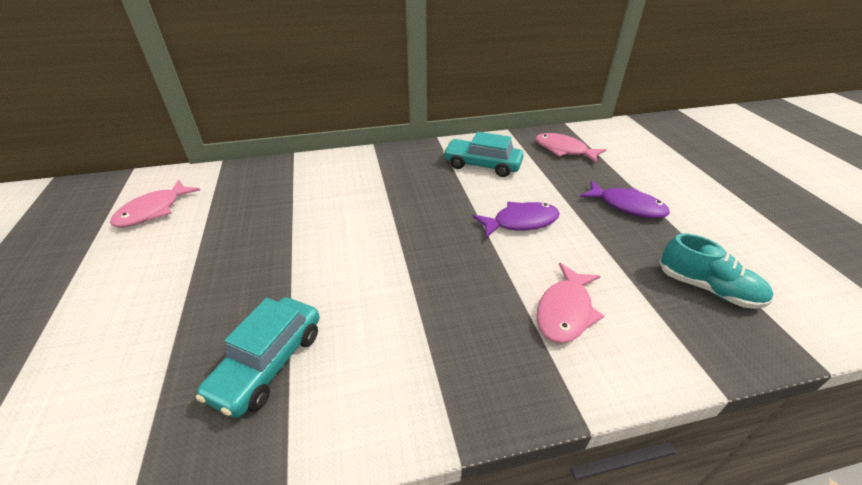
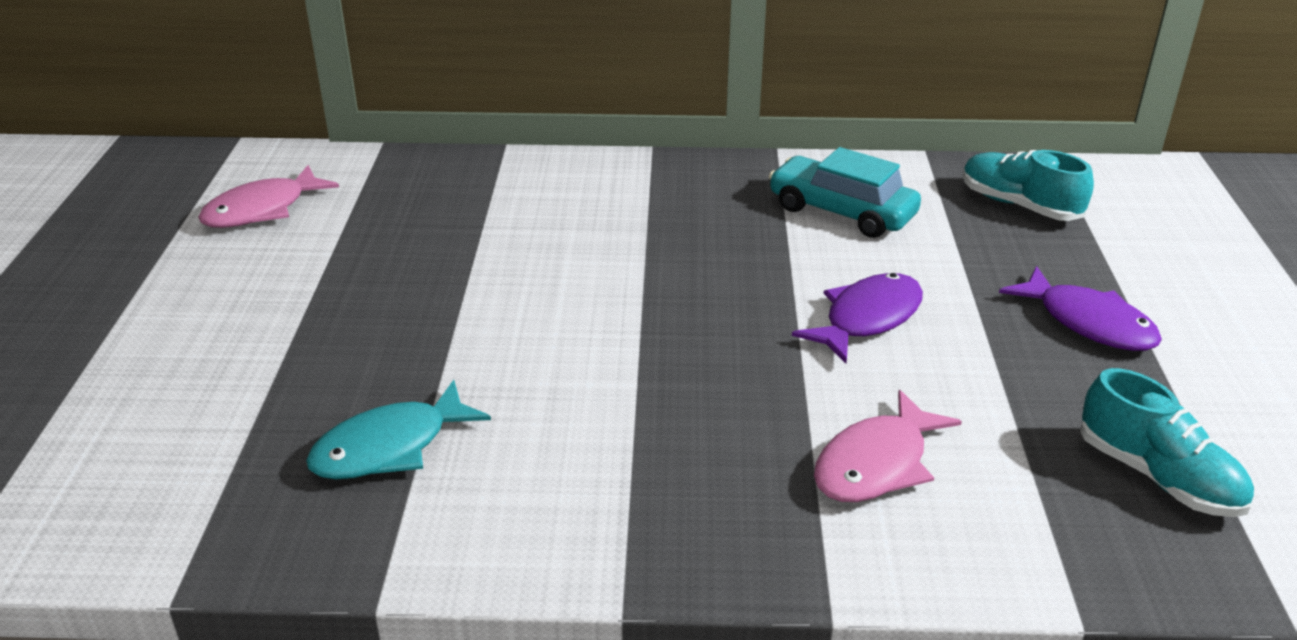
camera: 15 degrees right, 5 degrees down
(268, 363) = (390, 447): turquoise car -> turquoise fish
(520, 222) = (867, 319): purple fish -> purple fish turned 45 degrees counterclockwise
(564, 150) = (1019, 205): pink fish -> turquoise shoe

